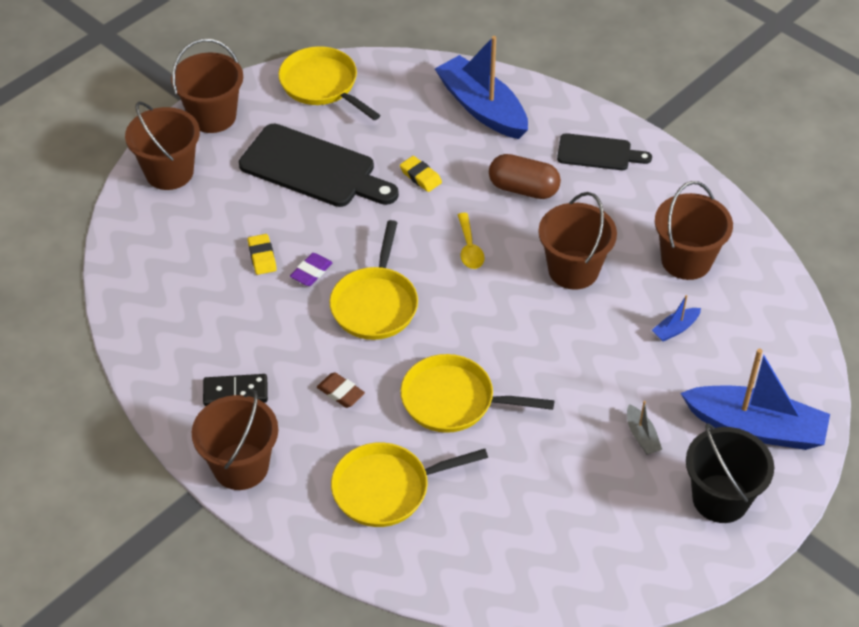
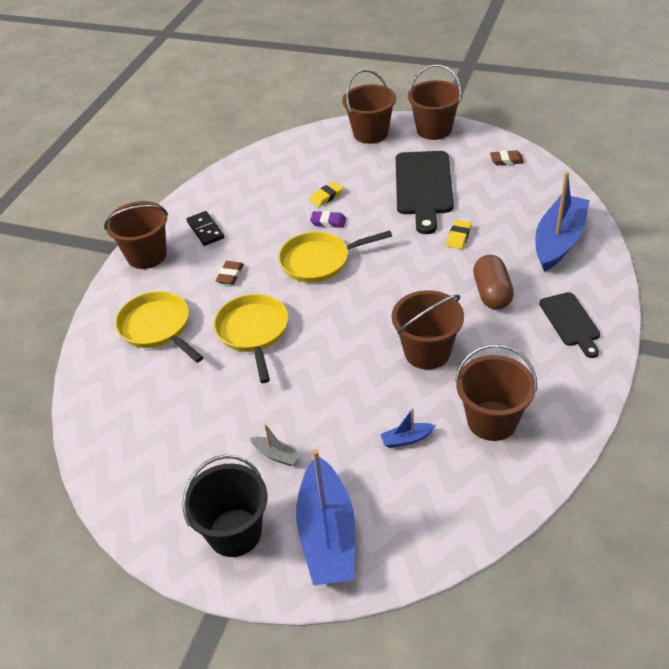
camera: 70 degrees right, 5 degrees down
(322, 85) = (506, 160): yellow pan -> brown eraser
(469, 248) = (406, 287): yellow spoon -> none
(642, 436) = (276, 455): grey boat -> grey boat turned 105 degrees counterclockwise
(675, 329) = (407, 439): blue boat -> blue boat turned 45 degrees counterclockwise

